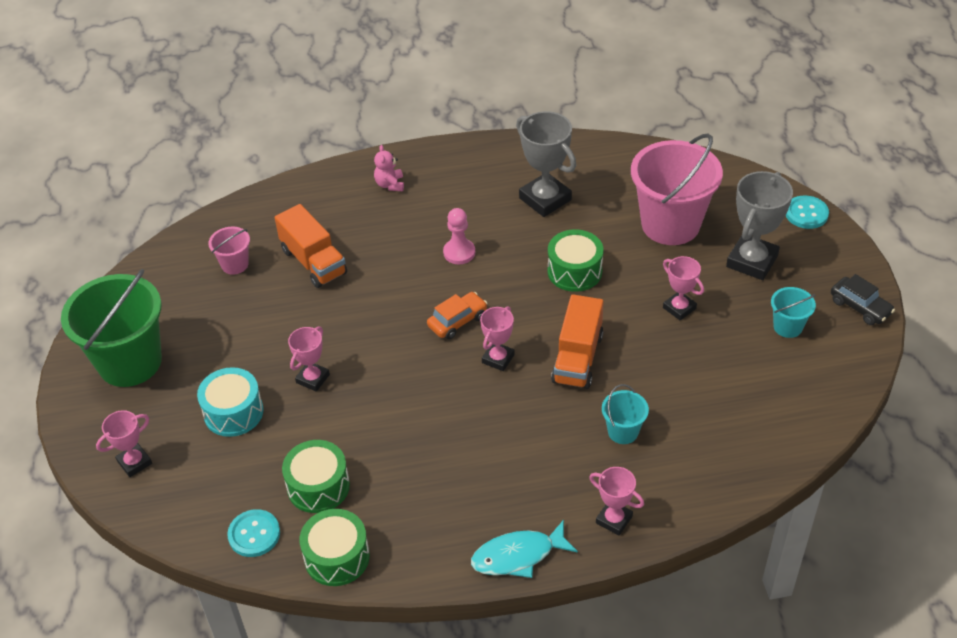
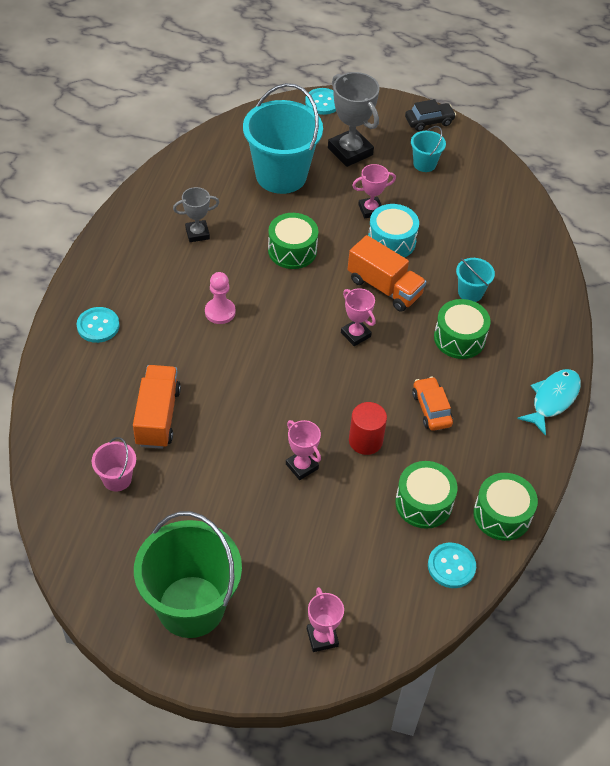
camera: 70 degrees left, 5 degrees up
(233, 412) = (306, 539): turquoise drum -> turquoise drum (391, 241)
(313, 262) = (158, 417): orange truck -> orange truck turned 75 degrees counterclockwise
(369, 414) = (365, 441): none -> red cylinder
(390, 184) = (98, 326): pink teddy bear -> turquoise button
(457, 321) = (298, 344): orange car -> orange car (431, 409)
(518, 555) = (553, 399): turquoise fish -> turquoise fish turned 150 degrees counterclockwise
(545, 199) = (197, 233): grey trophy -> grey trophy, size x0.58
(550, 444) = (459, 338): none -> green drum
(614, 519) = (546, 332): pink trophy -> none
(670, 224) = (281, 175): pink bucket -> turquoise bucket

